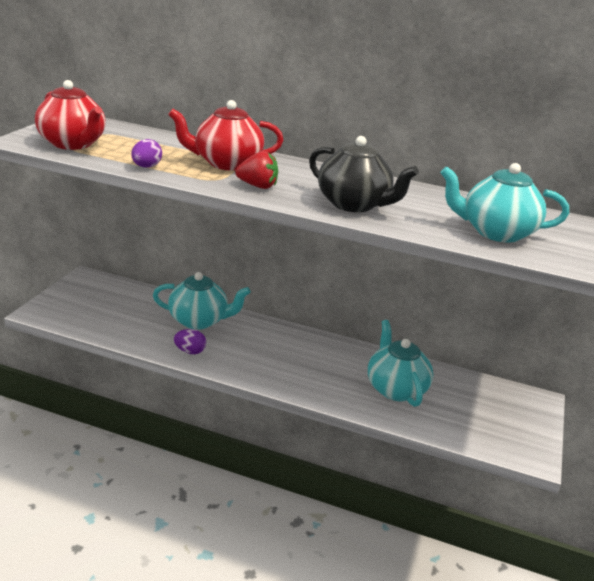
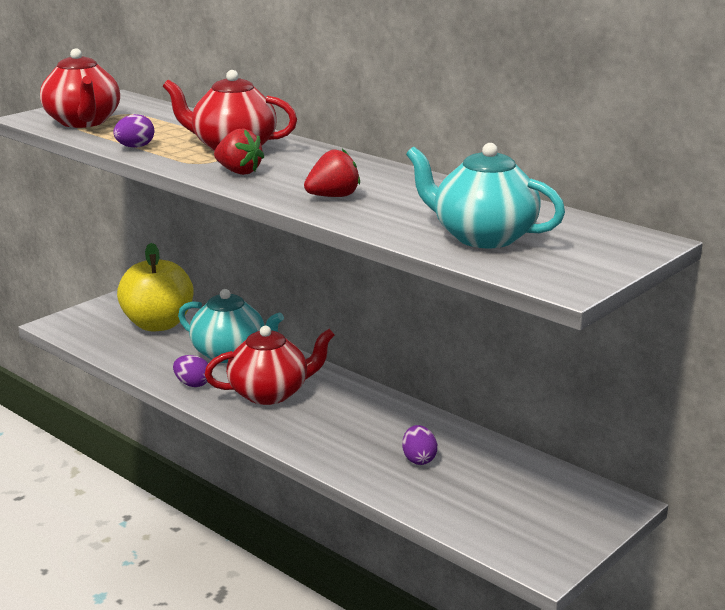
camera: 25 degrees right, 5 degrees down
(124, 302) = (158, 324): none -> yellow apple
(254, 350) = (270, 393): none -> red teapot
(354, 204) = (333, 196): black teapot -> red strawberry
(395, 388) = (419, 459): turquoise teapot -> purple egg

